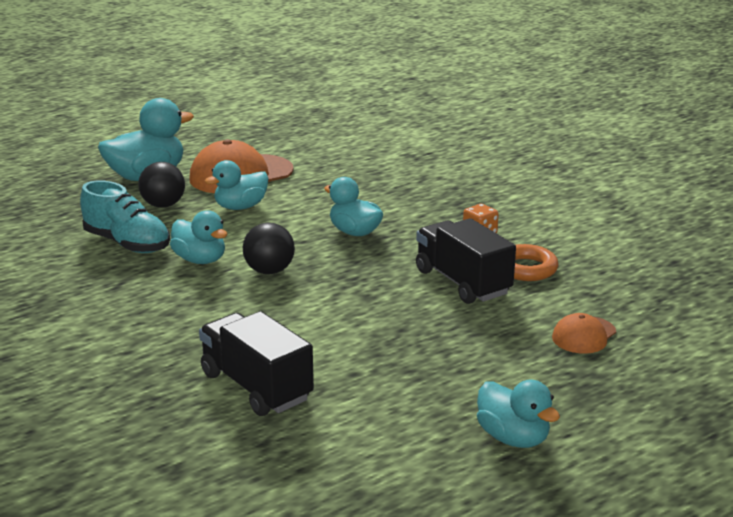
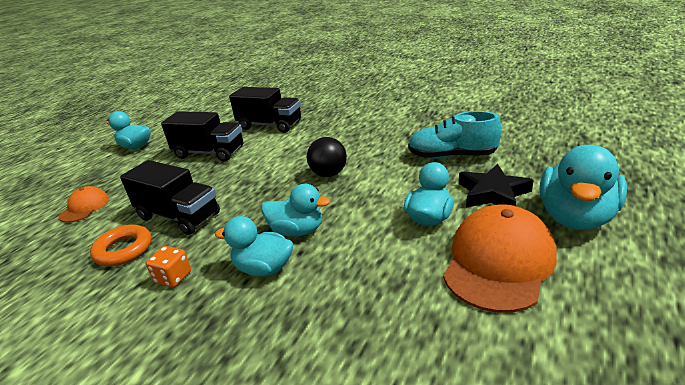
camera: 155 degrees right, 5 degrees up
(163, 205) = (493, 193): black ball -> black star
(200, 260) = (385, 164): turquoise duck -> turquoise duck (263, 268)
(389, 364) = (209, 153): none -> black truck

